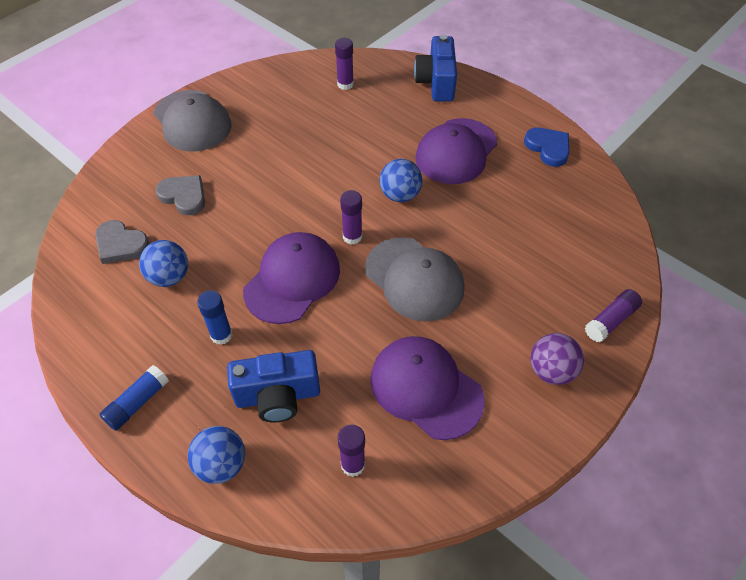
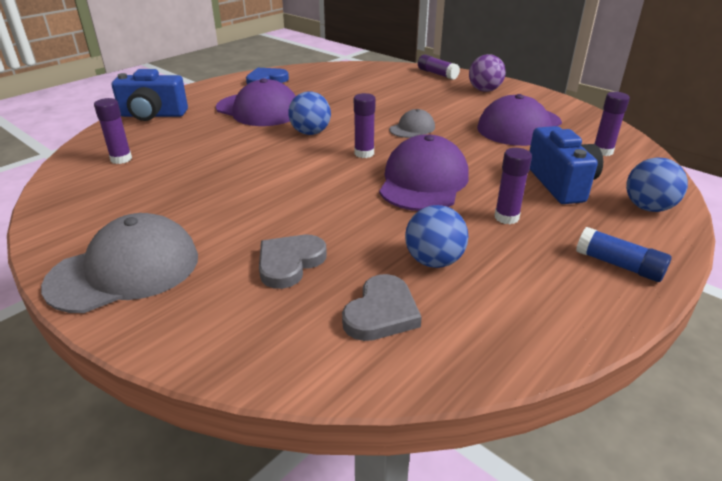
camera: 90 degrees left, 20 degrees down
(221, 335) = (506, 217): blue glue stick -> purple glue stick
(292, 280) = (423, 181): purple cap -> purple cap turned 75 degrees clockwise
(414, 279) = (412, 128): grey cap -> grey cap, size x0.52

